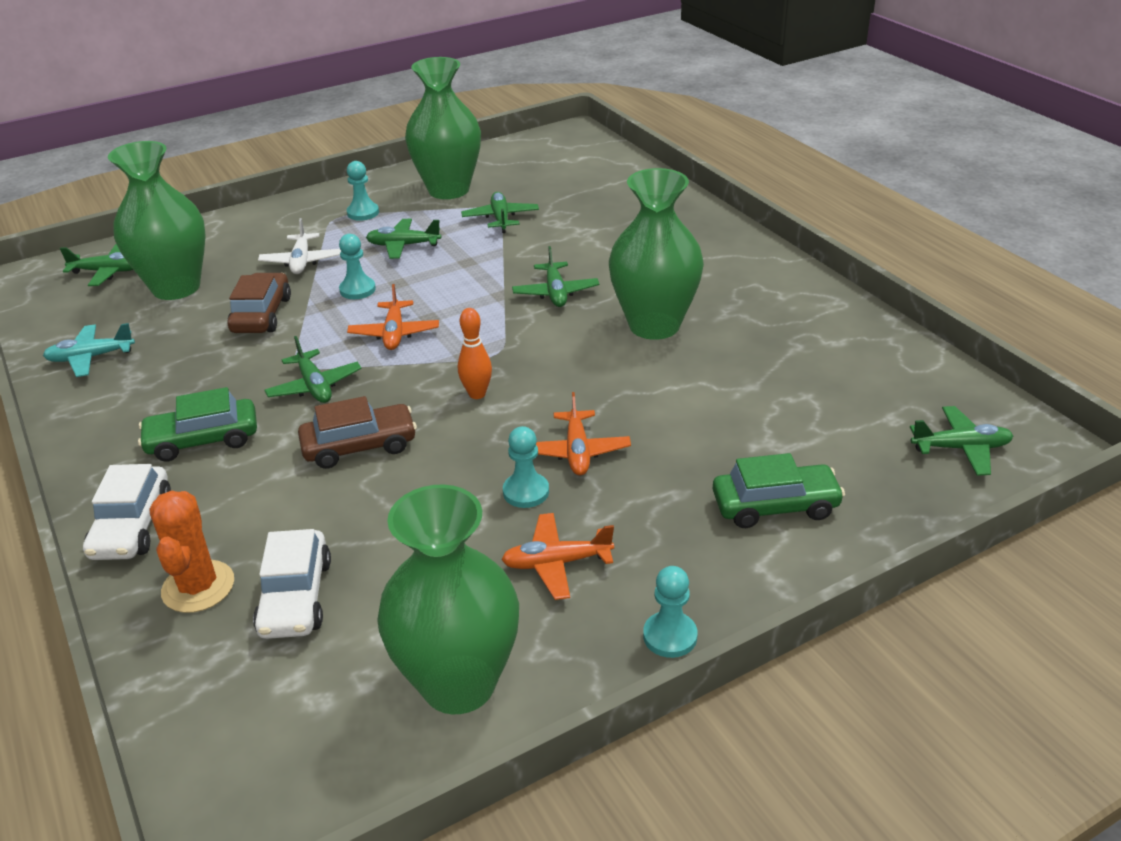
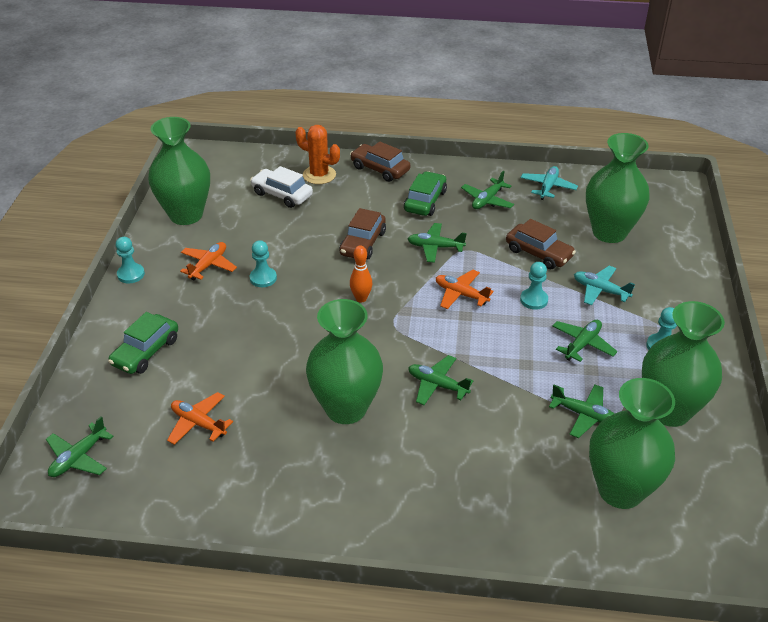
camera: 125 degrees right, 5 degrees up
(108, 272) = (658, 213): green plane -> green plane (487, 200)
(132, 526) = (380, 169): white car -> brown car
(301, 261) = (600, 290): white plane -> turquoise plane
(565, 184) = (620, 490): none -> green vase
(577, 451) = (269, 309): orange plane -> orange plane (198, 423)

